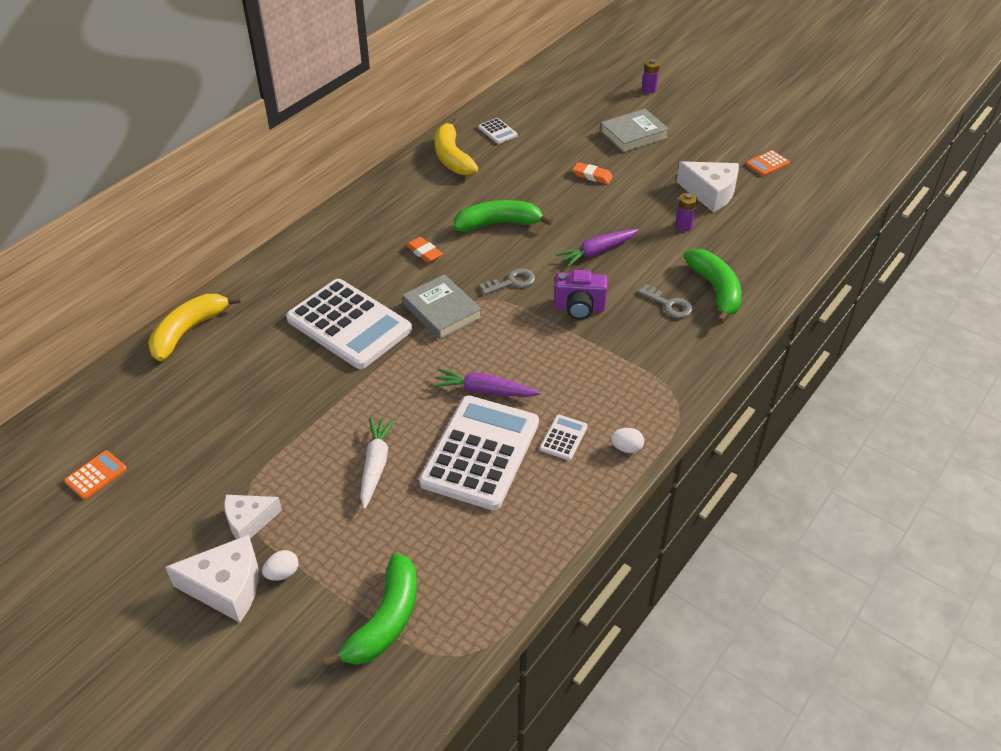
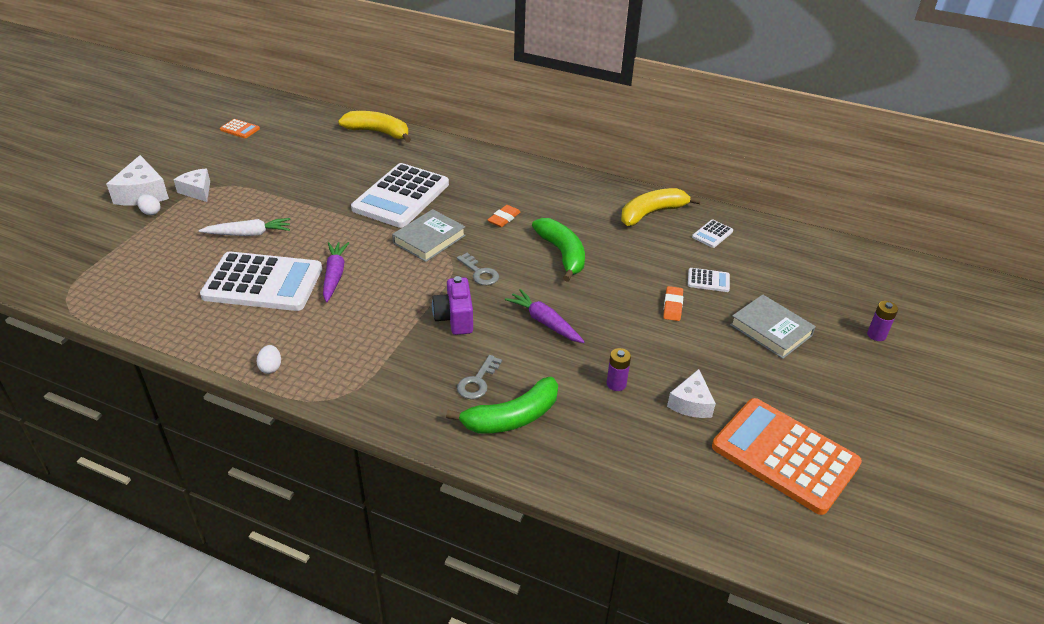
camera: 75 degrees right, 5 degrees down
(385, 620) = (103, 261): green banana -> none
(563, 438) = (282, 327): white calculator -> white calculator (708, 280)
(710, 193) = (691, 403): white cheese -> white cheese, size x0.67
(767, 164) = (784, 455): orange calculator -> orange calculator, size x2.46

